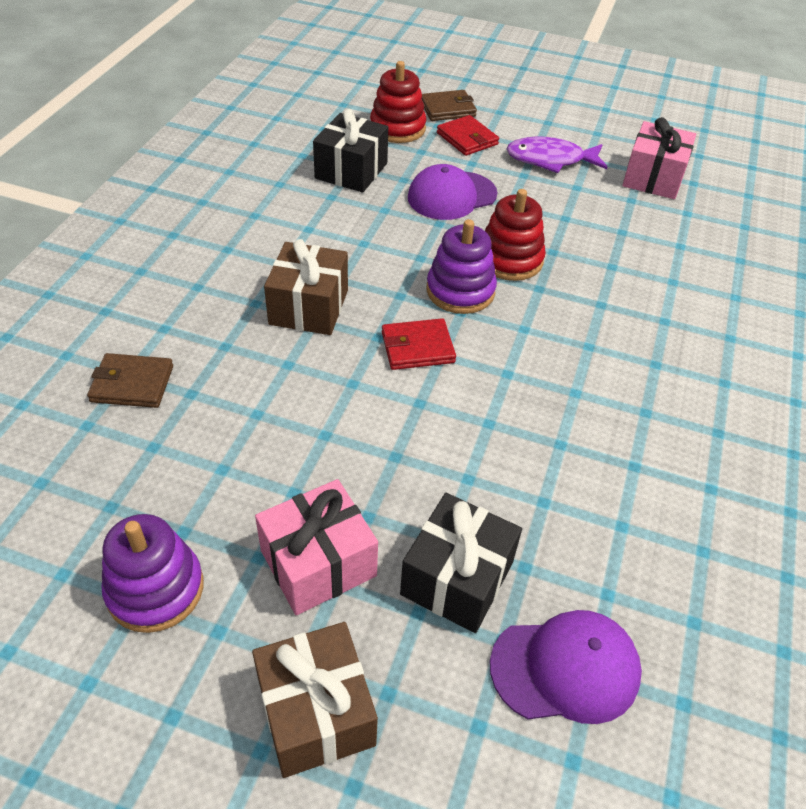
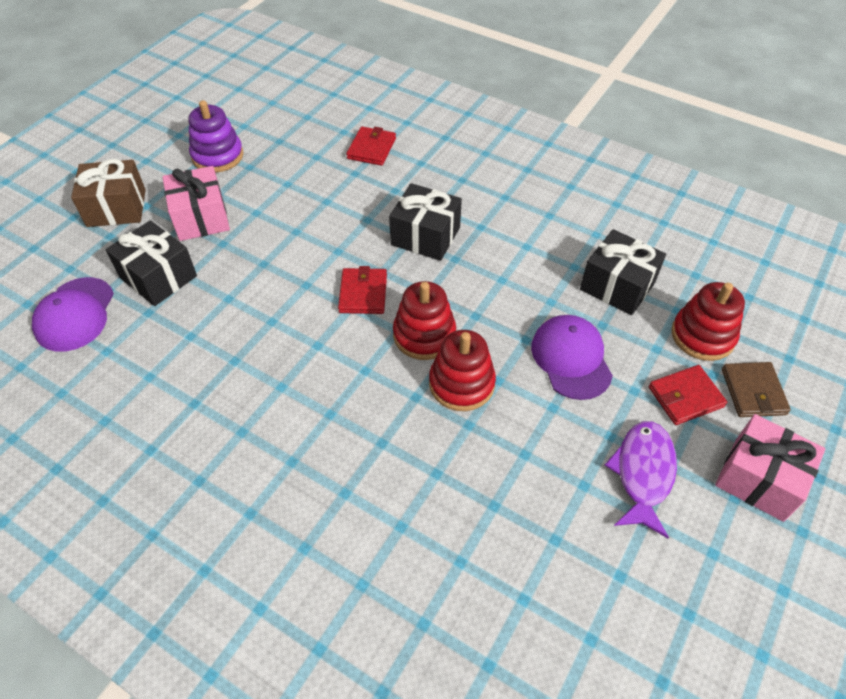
camera: 105 degrees right, 5 degrees up
(132, 384) = (371, 148): brown wallet -> red wallet
(309, 307) = (425, 236): brown gift -> black gift
(460, 291) = (424, 335): purple stacking toy -> red stacking toy
(653, 178) = (603, 587): pink gift -> pink gift (759, 479)

